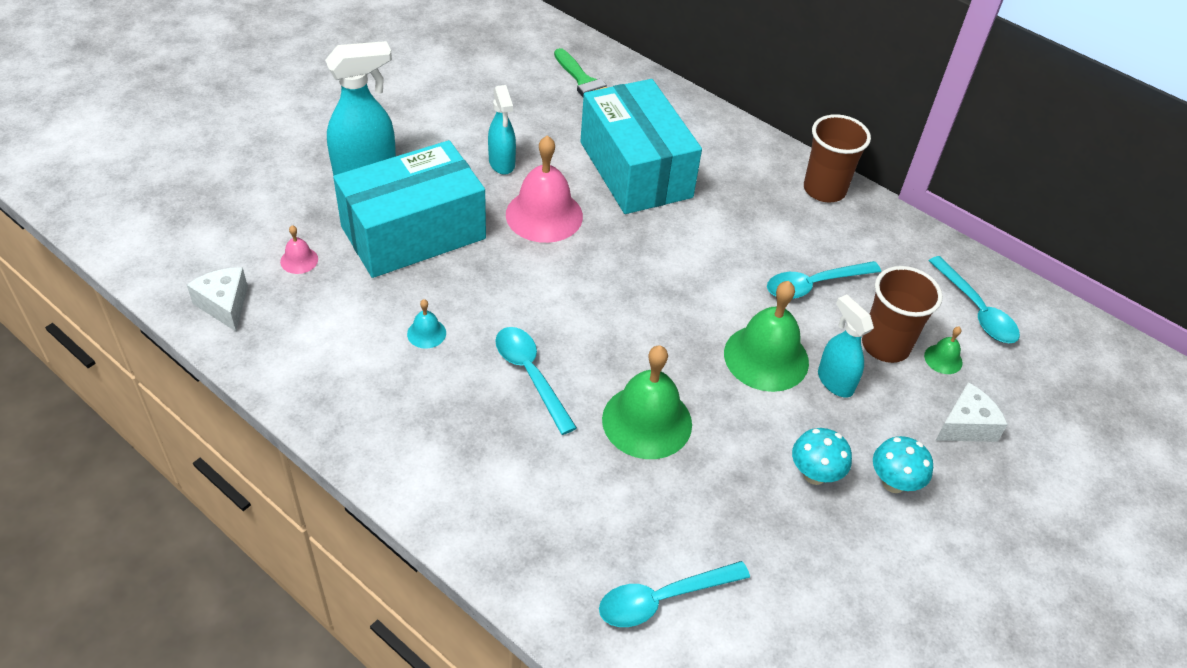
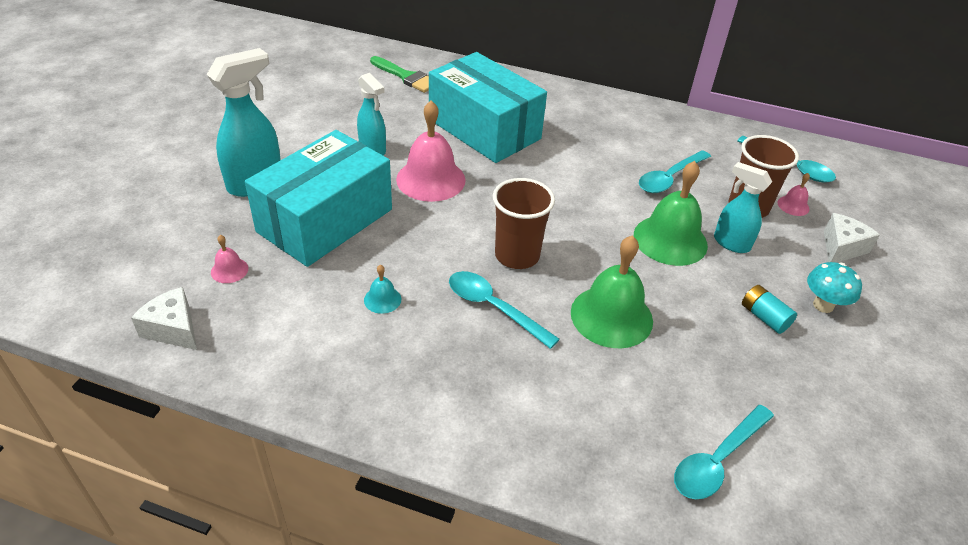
camera: 20 degrees left, 5 degrees down
(814, 474) = (764, 317): turquoise mushroom -> turquoise battery
(824, 190) = (632, 111): brown cup -> brown cup (517, 255)
(943, 359) = (793, 205): green bell -> pink bell

